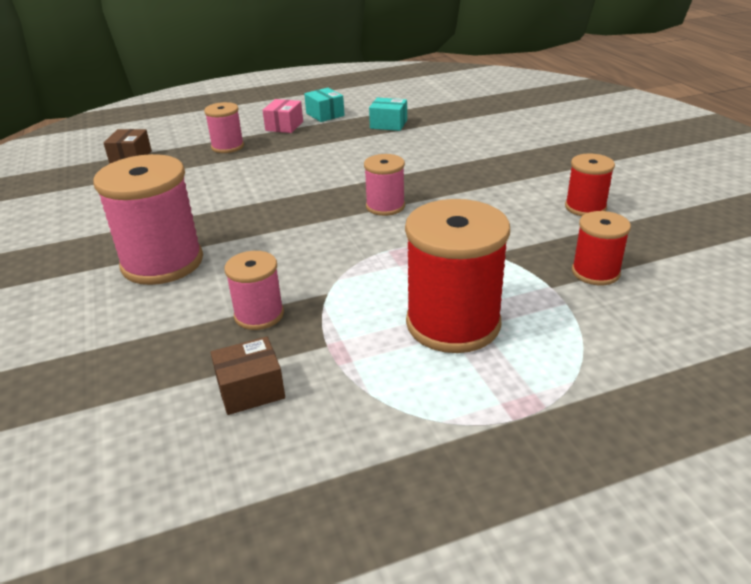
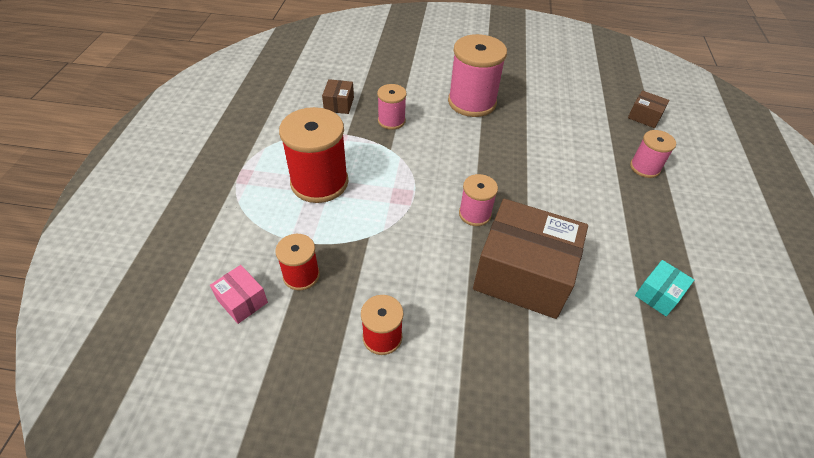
camera: 115 degrees right, 15 degrees up
(284, 126) = (684, 215): pink box -> pink box (242, 301)
(325, 114) = (709, 256): turquoise box -> none
(434, 169) = (523, 274): none -> brown box

